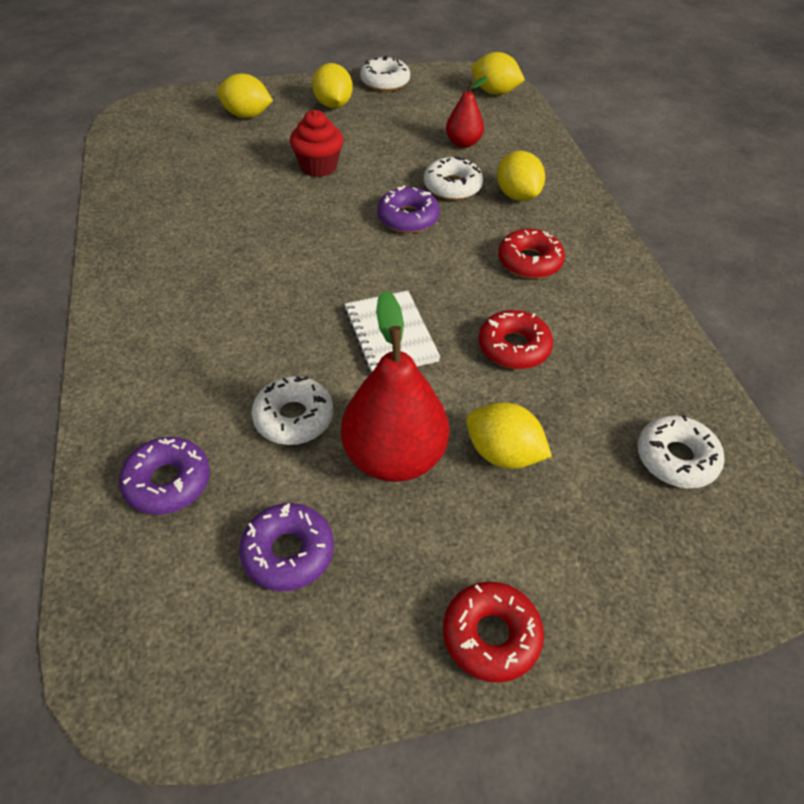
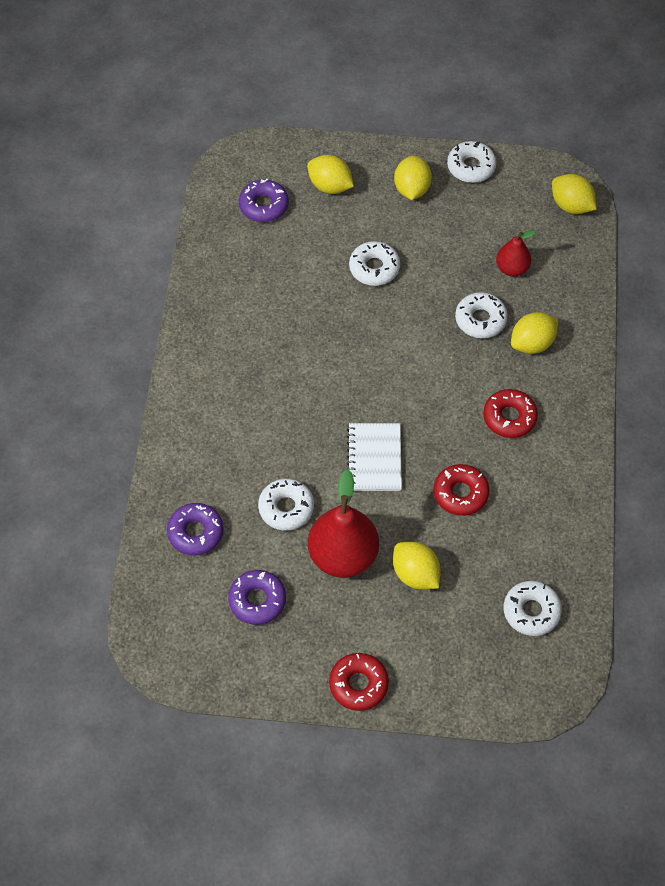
camera: 20 degrees right, 10 degrees up
(318, 166) = (374, 268): red cupcake -> white donut
(408, 218) = (429, 346): purple donut -> purple donut (264, 206)
(517, 195) = (532, 344): yellow lemon -> yellow lemon turned 60 degrees clockwise

